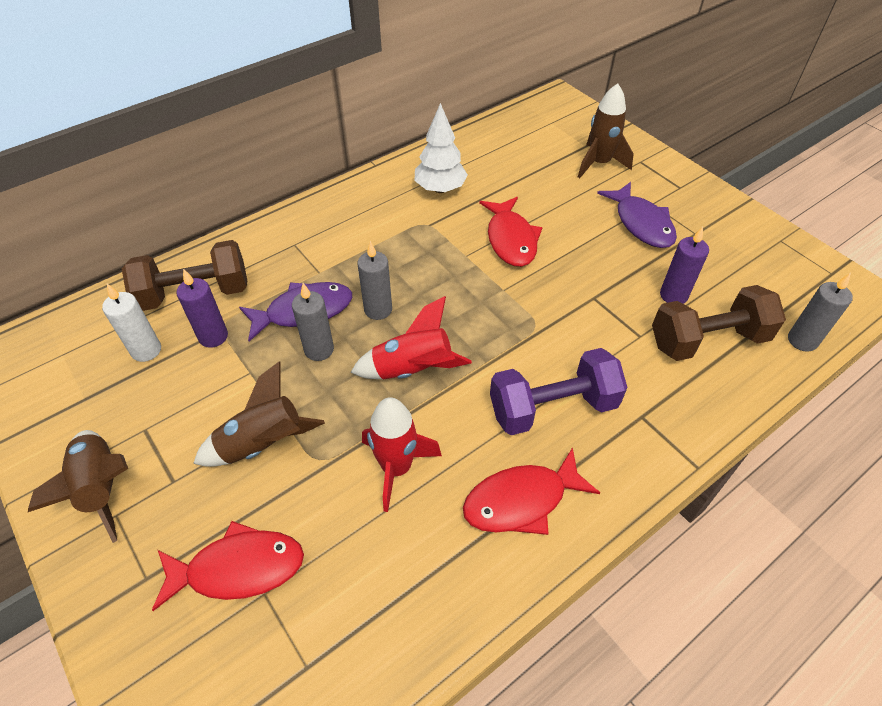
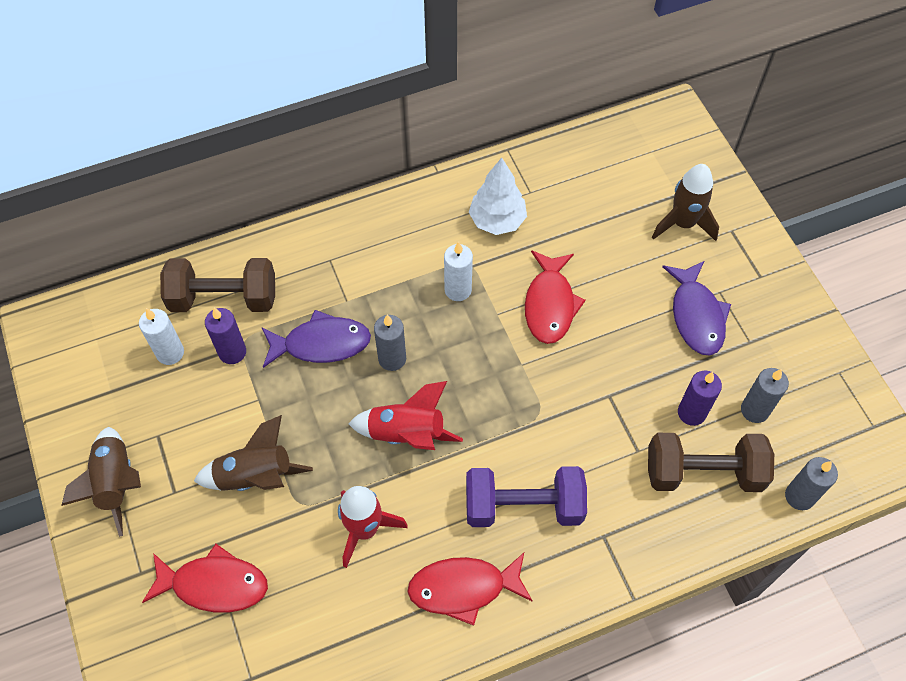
camera: 15 degrees right, 10 degrees up
(319, 349) = (326, 390): grey candle -> grey candle (754, 410)
(423, 244) = (458, 290): none -> white candle

